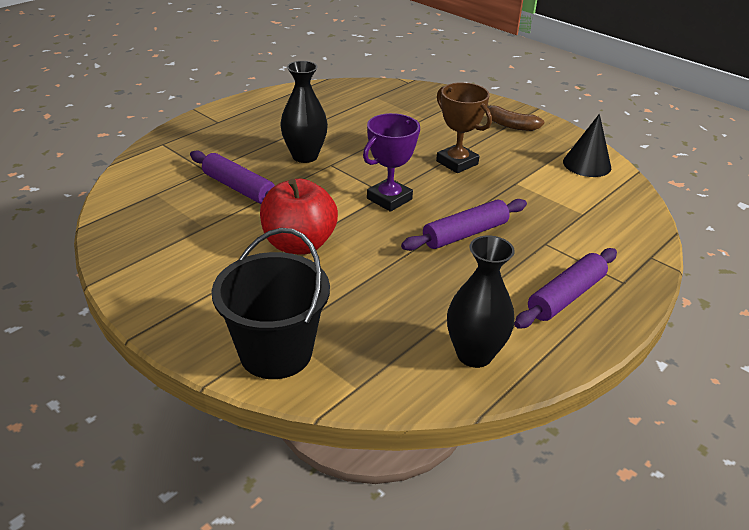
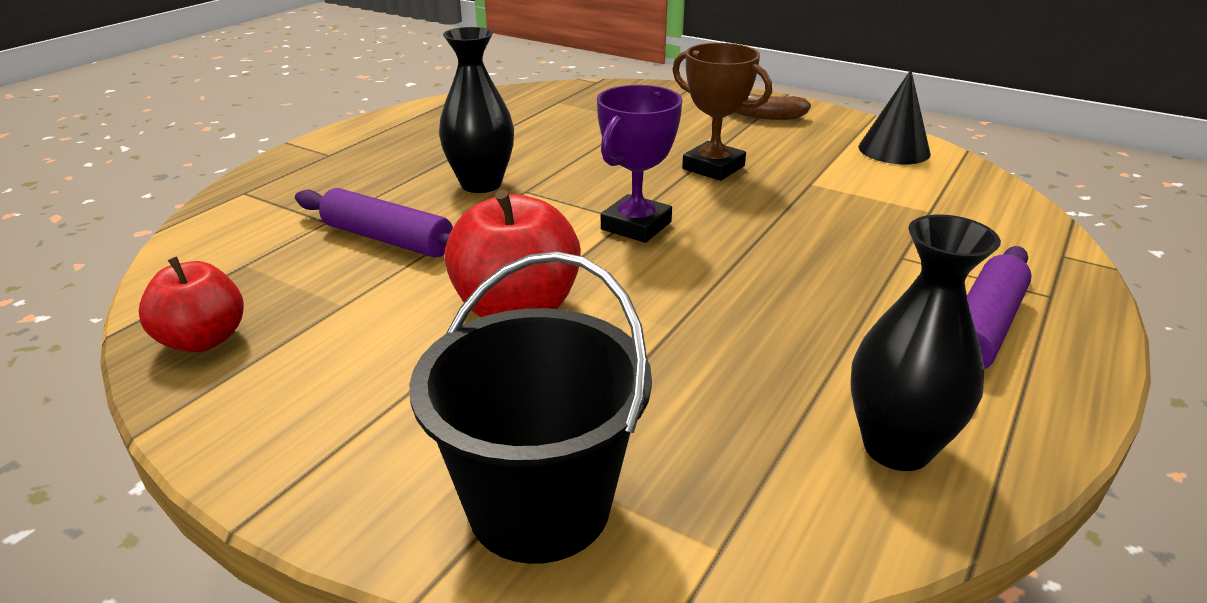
camera: 10 degrees left, 5 degrees down
(127, 237) = (203, 340): none -> red apple
(465, 234) = (776, 259): purple rolling pin -> none

